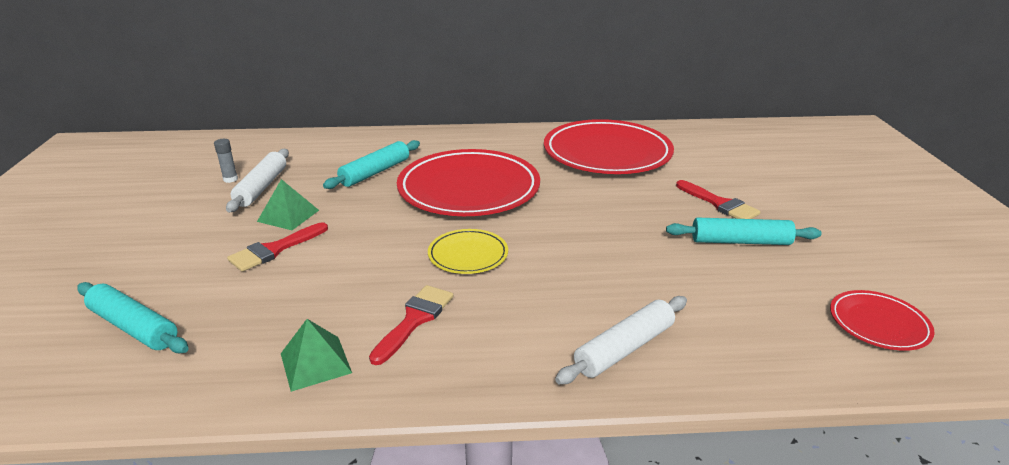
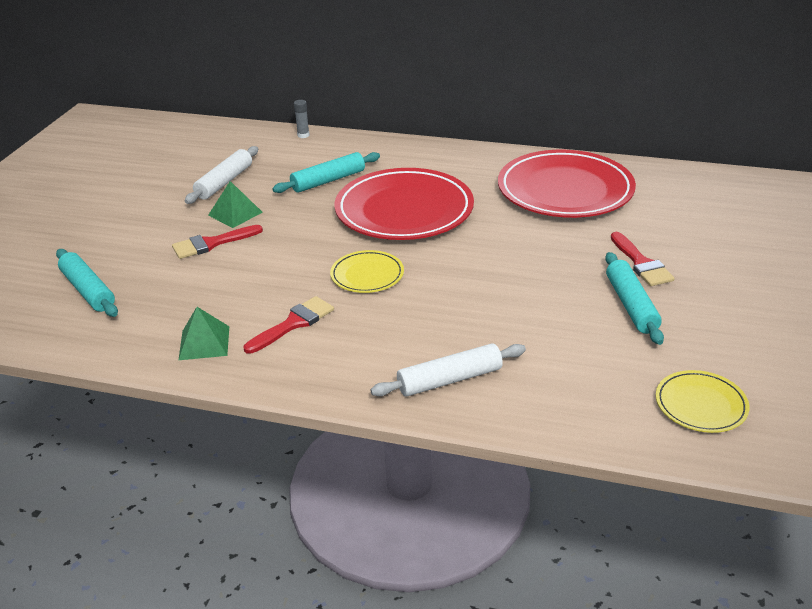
camera: 20 degrees right, 5 degrees up
(230, 179) = (202, 170): grey glue stick -> grey glue stick (303, 135)
(740, 241) = (631, 305): turquoise rolling pin -> turquoise rolling pin turned 60 degrees clockwise
(878, 324) = (700, 405): red plate -> yellow plate

